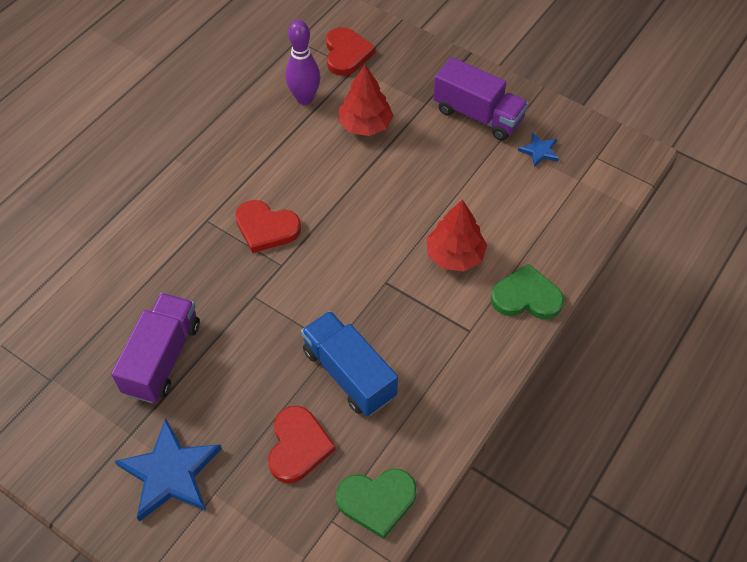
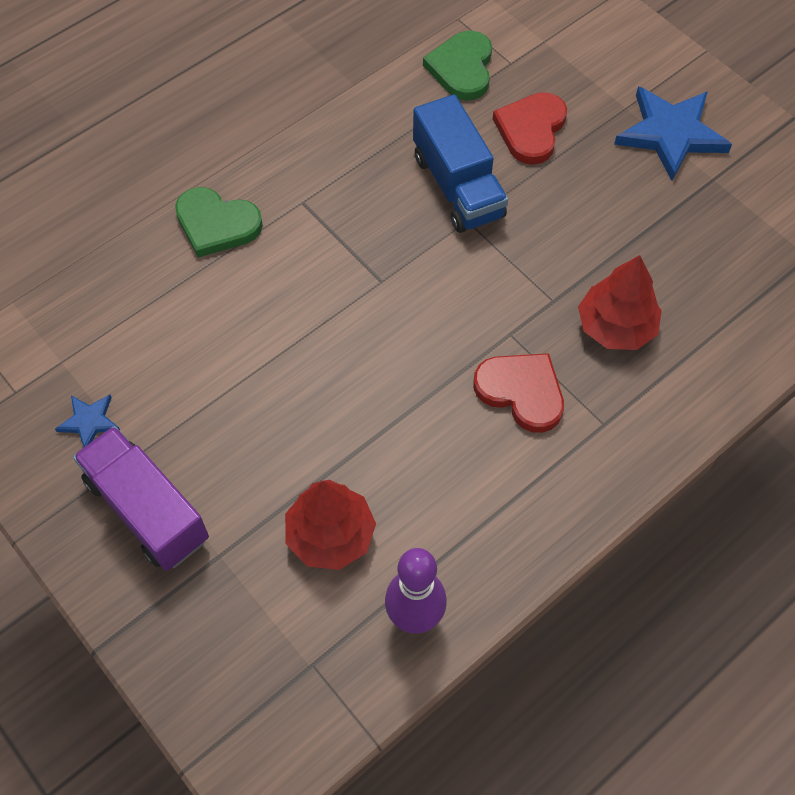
camera: 165 degrees left, 5 degrees up
(162, 358) = (675, 250): purple truck -> none
(346, 53) = (314, 705): red heart -> none
(377, 501) = (462, 68): green heart -> green heart turned 90 degrees counterclockwise
(455, 255) = (280, 294): red tree -> red tree (616, 326)

